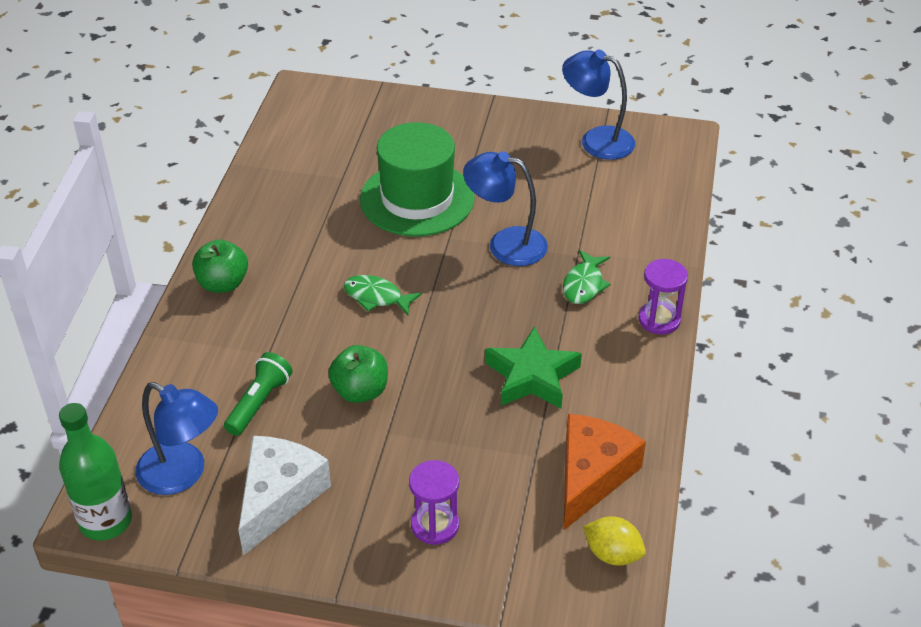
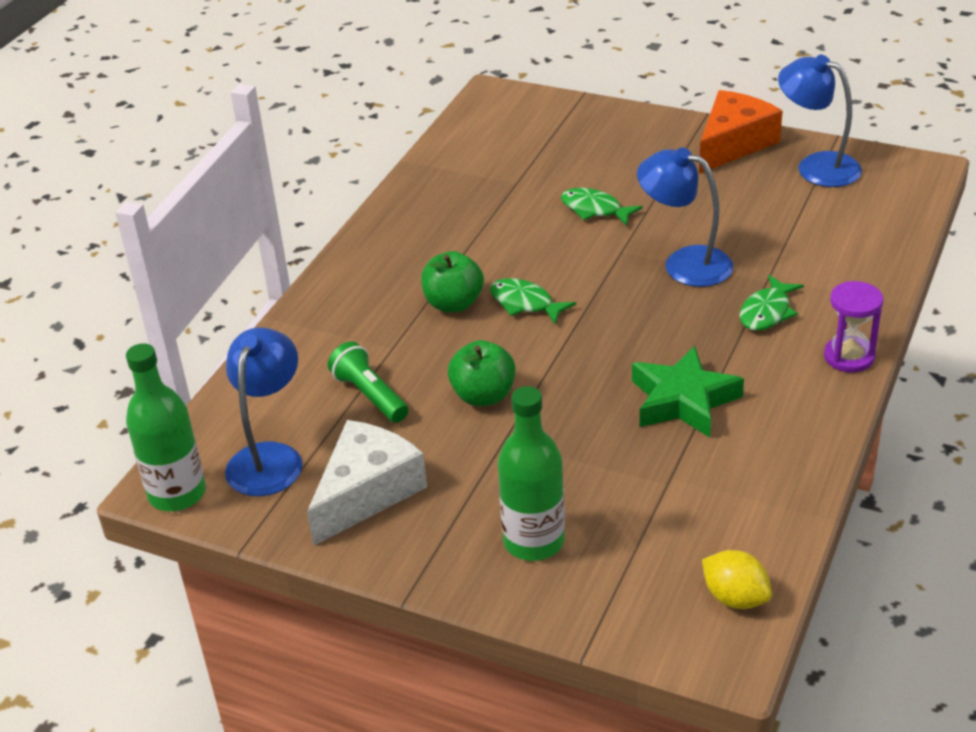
camera: 15 degrees right, 5 degrees down
(183, 474) = (269, 457): blue lamp -> blue lamp turned 120 degrees counterclockwise
(223, 284) = (361, 275): green apple -> green apple (453, 304)
(259, 403) = (369, 395): green flashlight -> green flashlight turned 75 degrees counterclockwise
(417, 199) = (595, 209): green hat -> green fish
(435, 525) = (534, 541): purple hourglass -> green bottle
(591, 476) = (729, 512): orange cheese -> orange cheese (733, 144)

